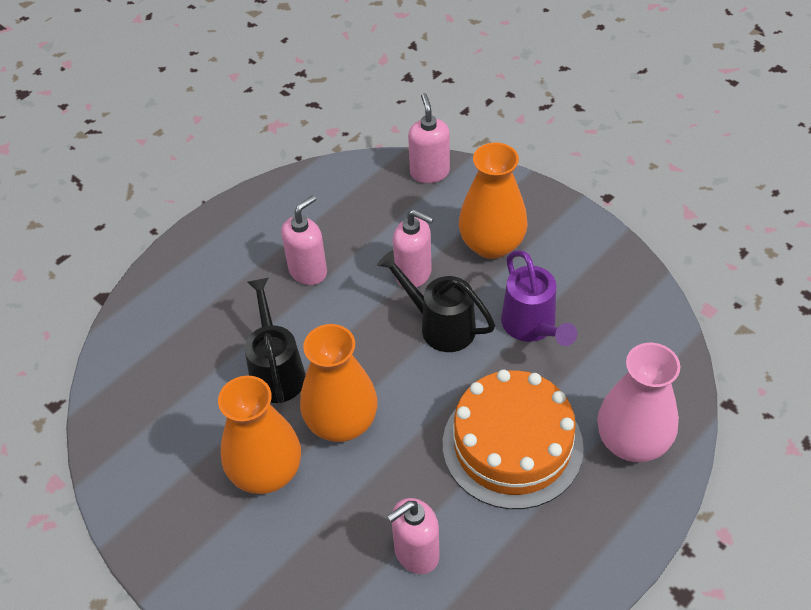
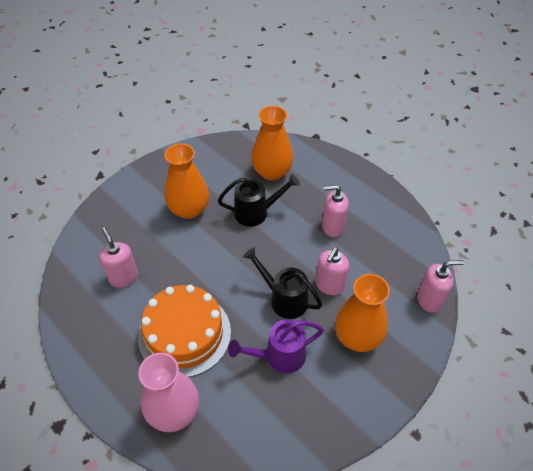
camera: 90 degrees right, 0 degrees up
(308, 271) = (332, 227): pink soap dispenser -> pink soap dispenser turned 135 degrees clockwise
(342, 422) = (216, 243): orange vase -> orange vase (272, 172)
(440, 325) = (284, 299): black watering can -> black watering can turned 90 degrees counterclockwise

